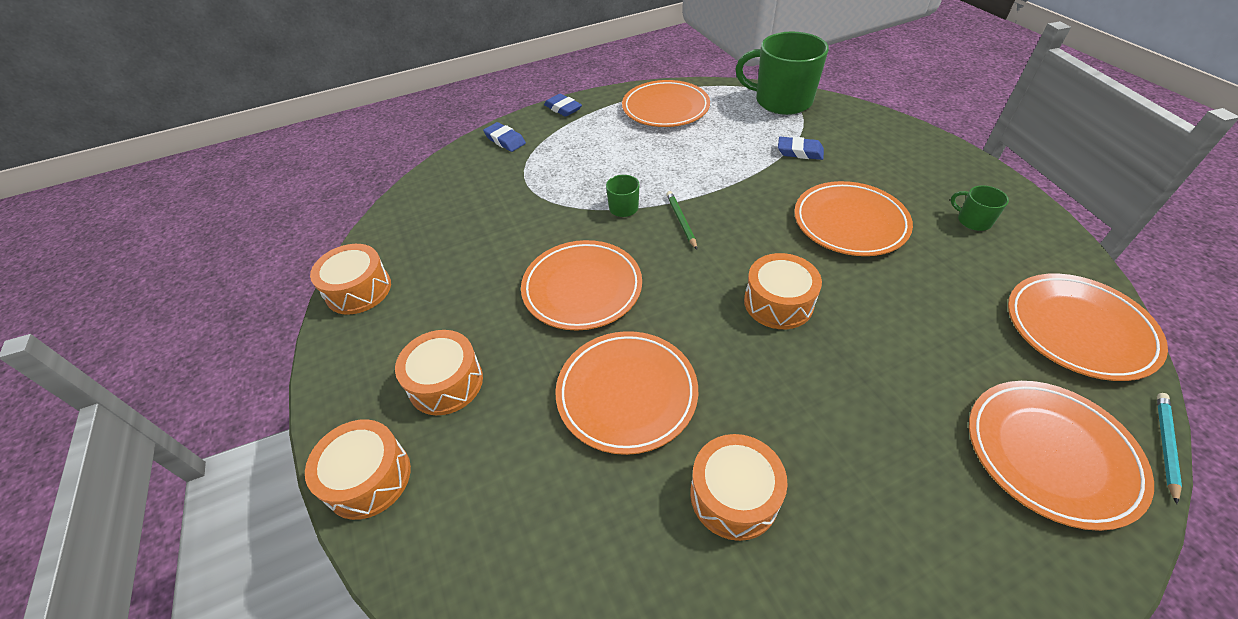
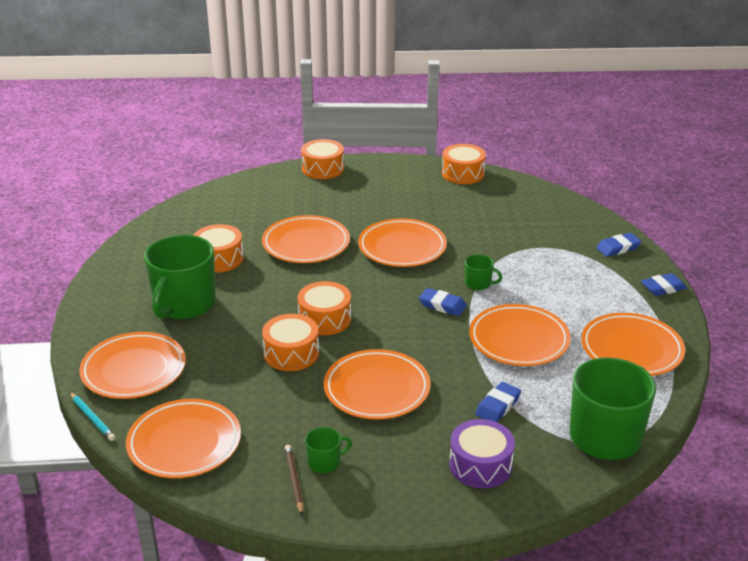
camera: 110 degrees right, 15 degrees down
(446, 382) = (363, 193): orange drum -> orange drum (291, 353)
(681, 221) = (442, 305): green pencil -> blue eraser
(699, 162) = (519, 340): none -> orange plate
(875, 143) = (480, 465): none -> purple drum
(877, 477) = (184, 304): none -> green mug
(1015, 231) = (294, 480): none -> brown pencil

